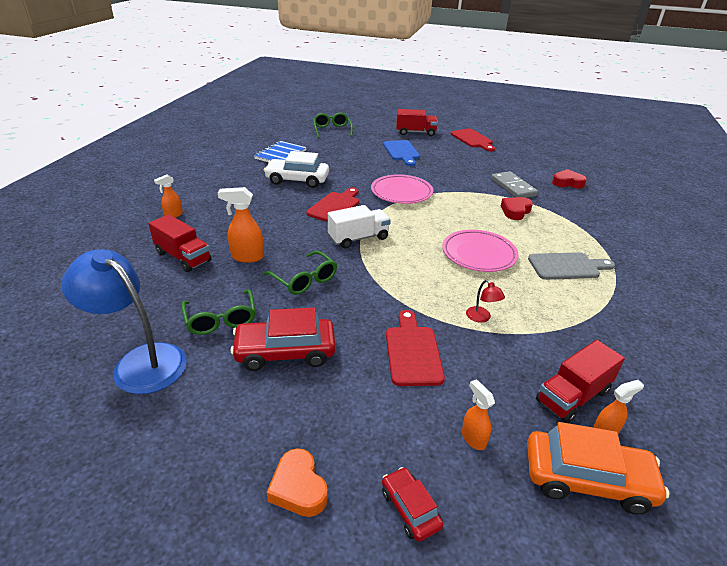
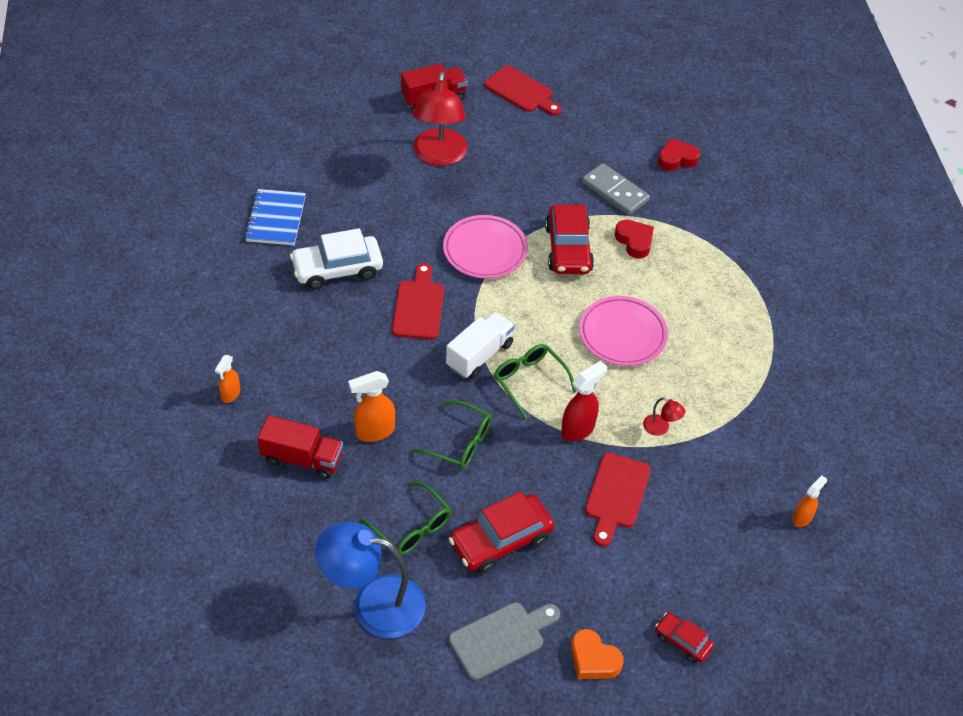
camera: 25 degrees left, 15 degrees up
(332, 130) = (309, 130): green glasses -> green glasses (529, 381)
(401, 152) = (439, 156): blue cutting board -> red lamp
(407, 298) = (578, 429): none -> red spray bottle
(413, 352) = (616, 495): red cutting board -> red cutting board turned 135 degrees counterclockwise
(462, 204) = (568, 249): none -> red car
(473, 438) = (704, 564): orange spray bottle -> none
(515, 211) = (634, 241): red heart -> red heart turned 135 degrees clockwise
(567, 266) = (719, 321): grey cutting board -> grey cutting board (501, 638)
(573, 396) = (768, 490): red truck -> none
(587, 479) = (799, 565): orange car -> none

